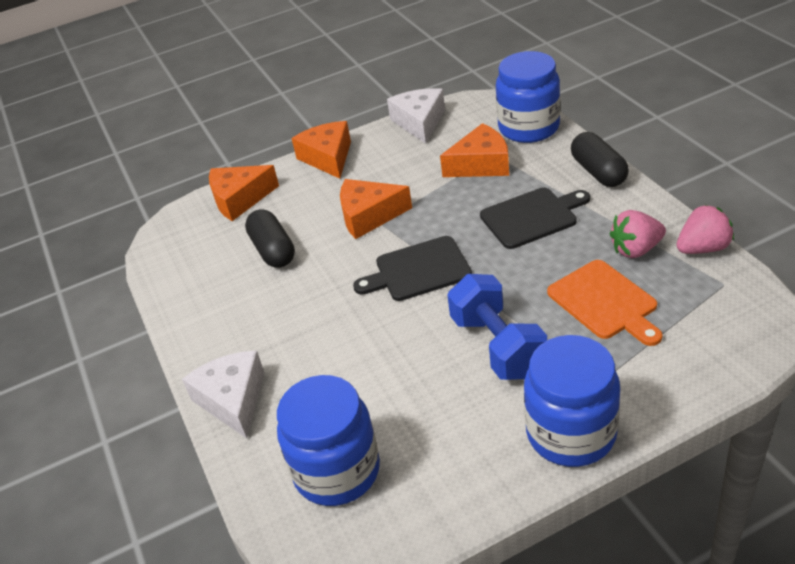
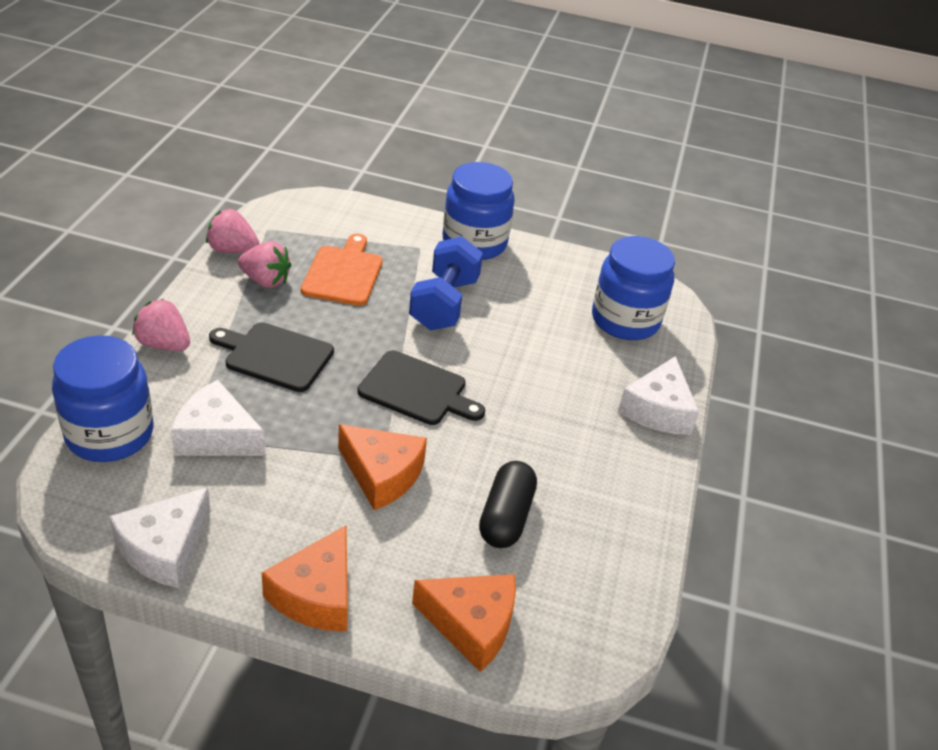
camera: 150 degrees left, 0 degrees up
(481, 164) = (216, 436): orange cheese -> white cheese
(598, 172) = (164, 344): black capsule -> pink strawberry

